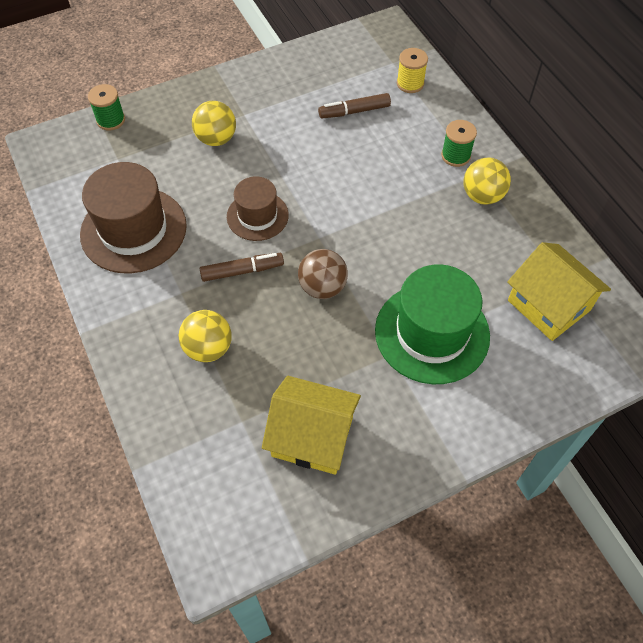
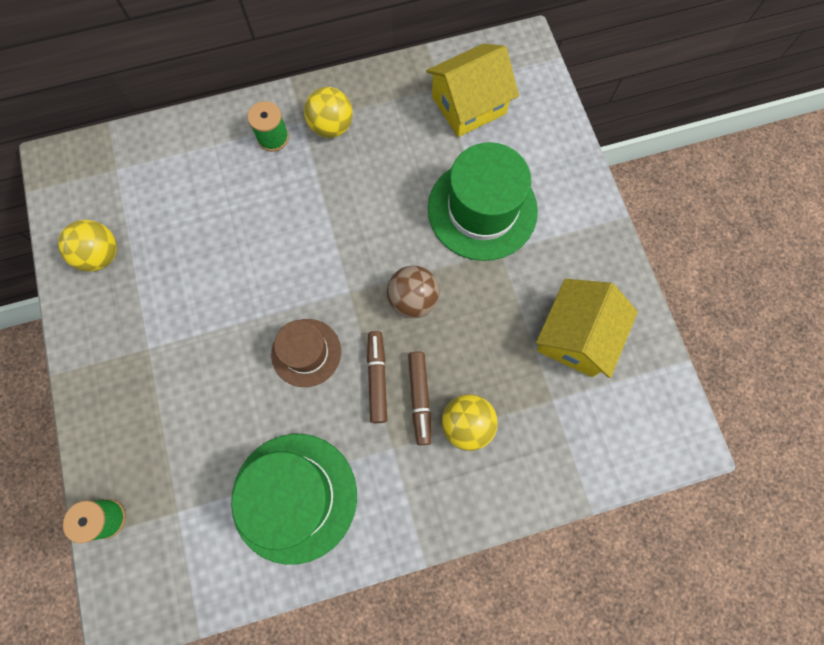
camera: 80 degrees left, 15 degrees up
(133, 230) = (294, 497): brown hat -> green hat
(216, 139) = (178, 385): yellow ball -> yellow ball (101, 255)
(354, 111) = (180, 224): brown marker -> brown marker (420, 398)
(410, 83) = (155, 158): yellow spool -> none

